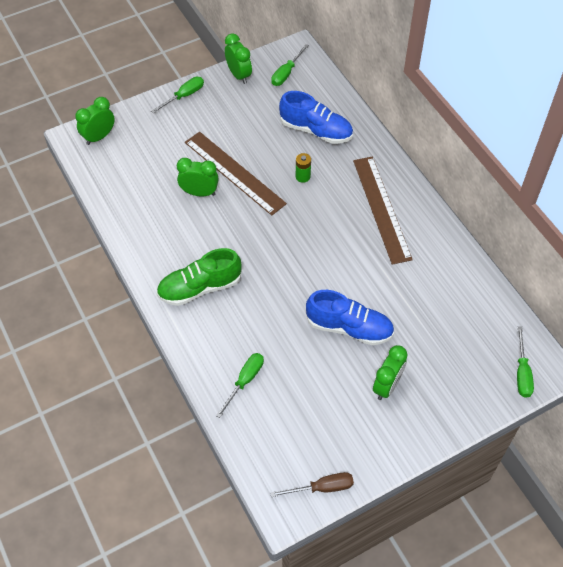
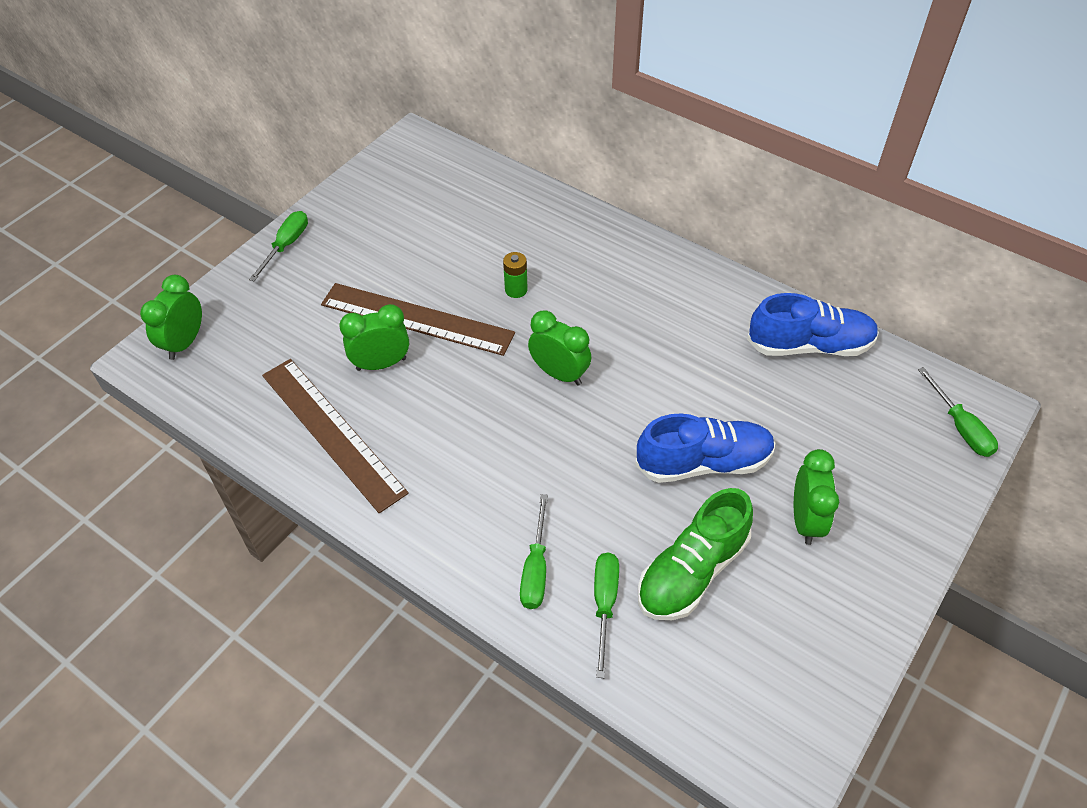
camera: 25 degrees left, 5 degrees down
(200, 288) = (457, 496): green shoe -> green shoe (692, 571)
(239, 75) = (351, 194): green clock -> green clock (559, 374)
(286, 73) = (415, 171): green screwdriver -> green screwdriver (535, 569)
(316, 130) = (498, 226): blue shoe -> blue shoe (809, 345)
(322, 488) = (814, 713): brown screwdriver -> none
(381, 209) = (646, 292): brown ruler -> brown ruler (332, 432)

